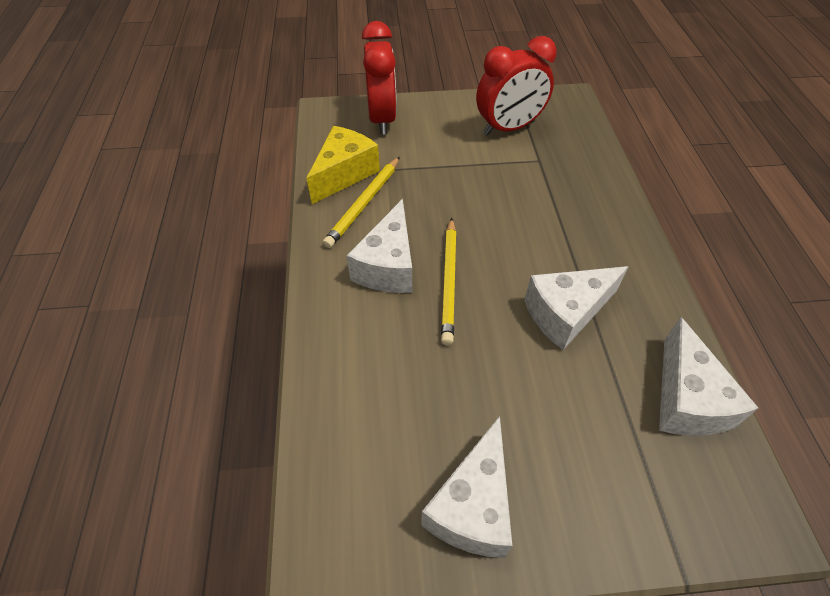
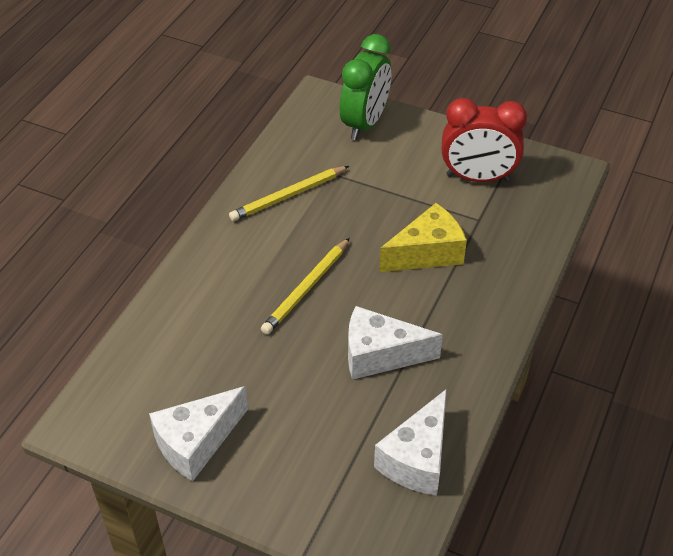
camera: 30 degrees right, 5 degrees down
(344, 174) = (291, 163): yellow cheese -> yellow cheese (427, 253)
(382, 119) = (365, 123): red clock -> green clock
(388, 266) = (268, 255): white cheese -> none

